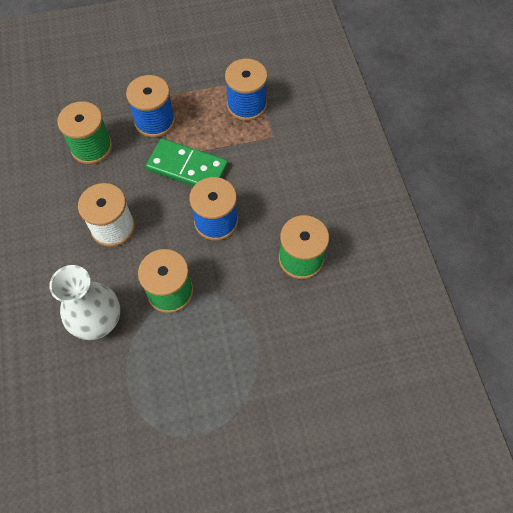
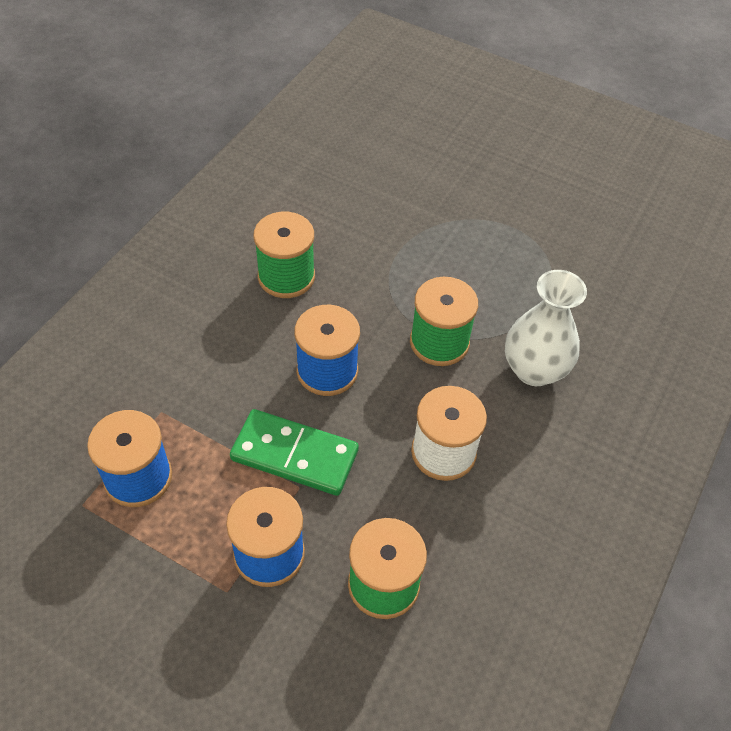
camera: 140 degrees left, 10 degrees down
(187, 168) = (295, 455): green domino -> green domino turned 45 degrees counterclockwise

